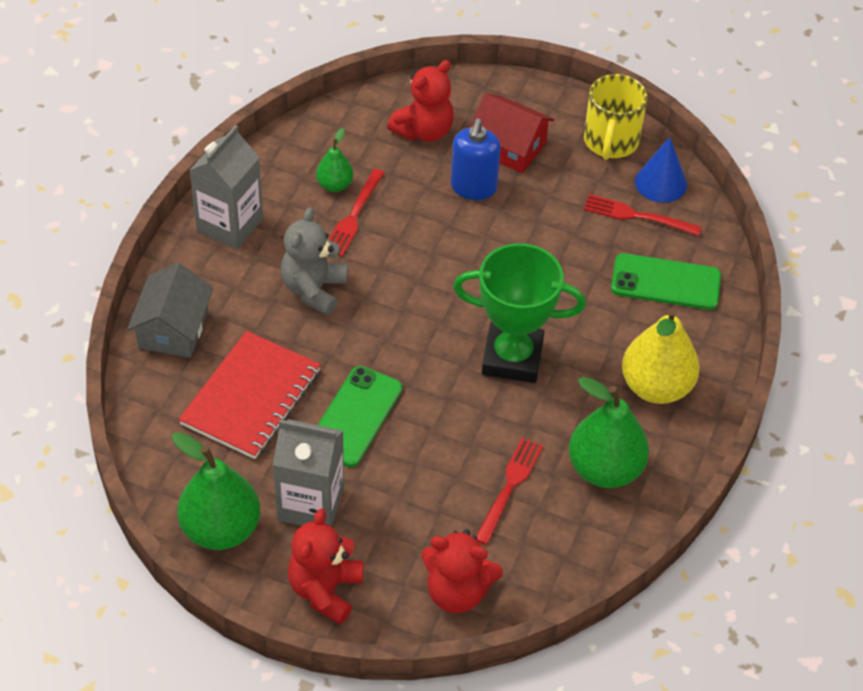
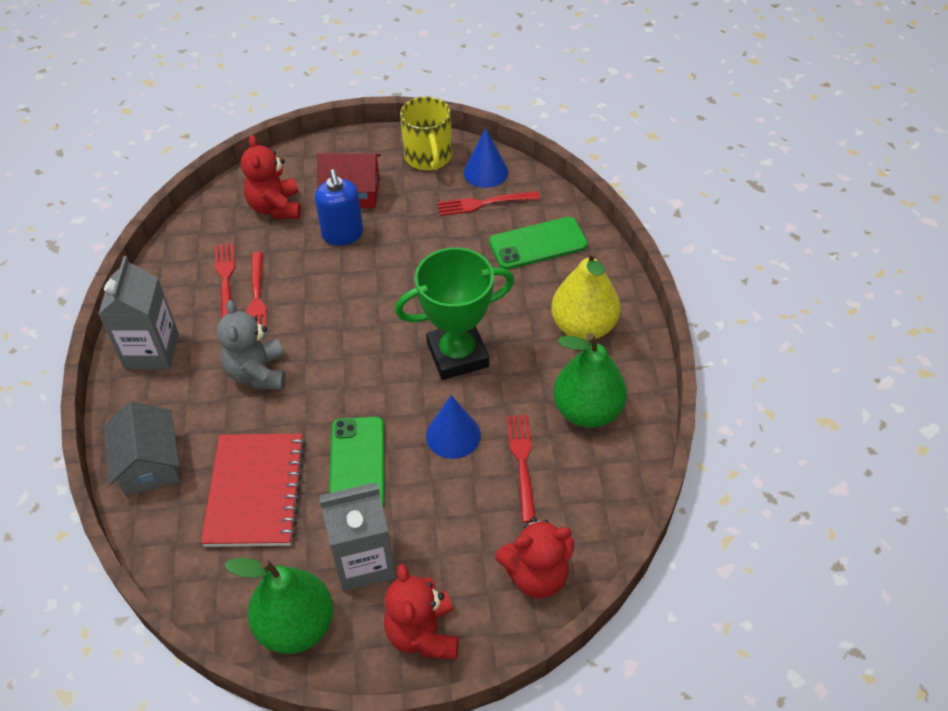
camera: 25 degrees left, 0 degrees up
(334, 185) = (225, 280): green pear -> red fork
(424, 131) = (275, 207): red teddy bear -> red teddy bear turned 150 degrees clockwise
(460, 431) = (453, 435): none -> blue cone

